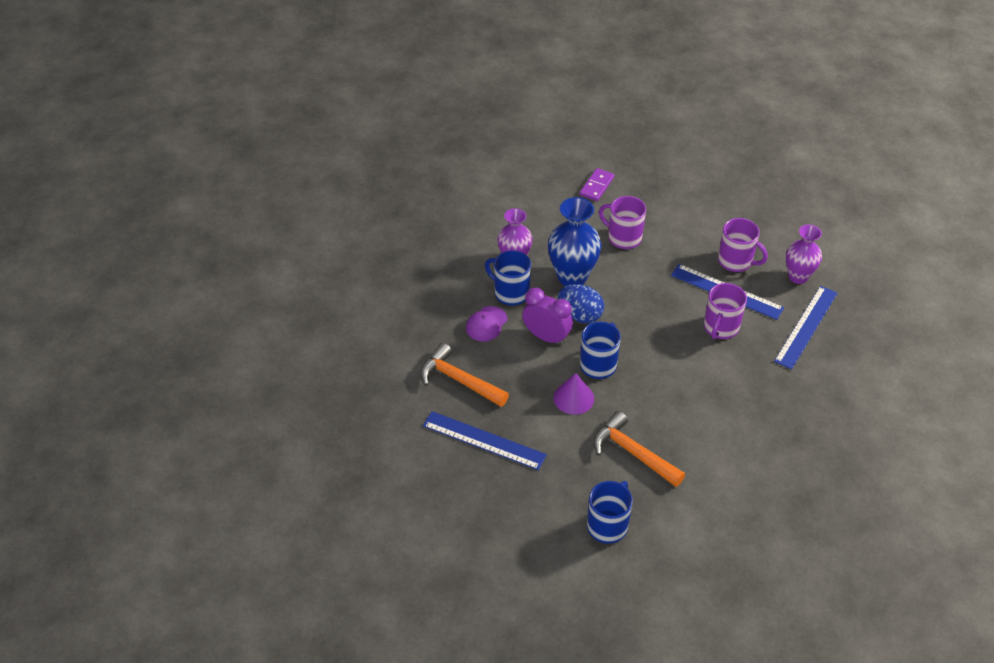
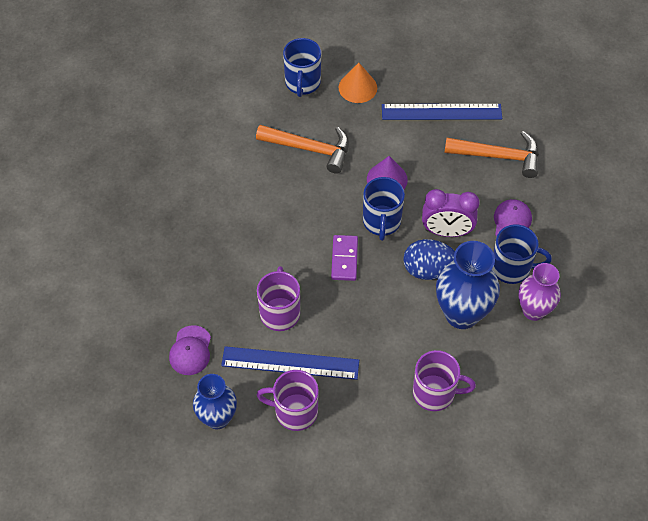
camera: 155 degrees right, 10 degrees up
(552, 498) = (357, 87): none -> orange cone
(597, 186) = (506, 462): purple domino -> purple domino (344, 259)
(798, 276) = (217, 418): purple vase -> blue vase
(806, 326) = (190, 350): blue ruler -> purple cap

